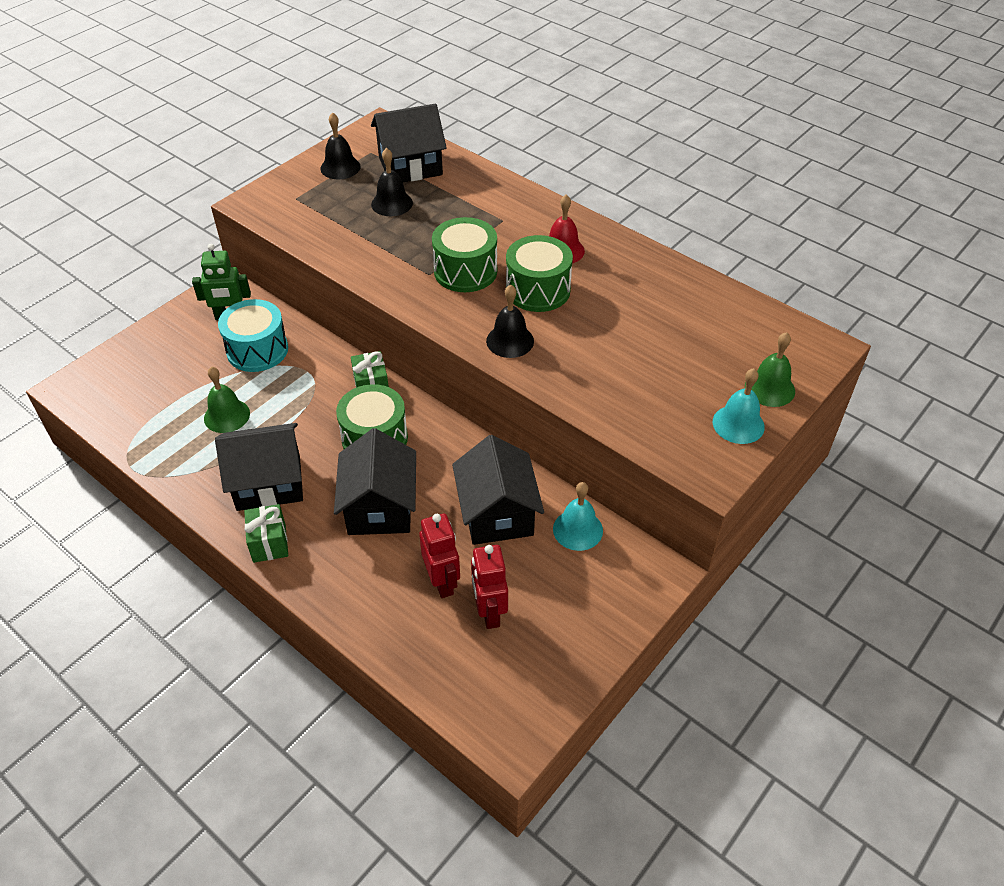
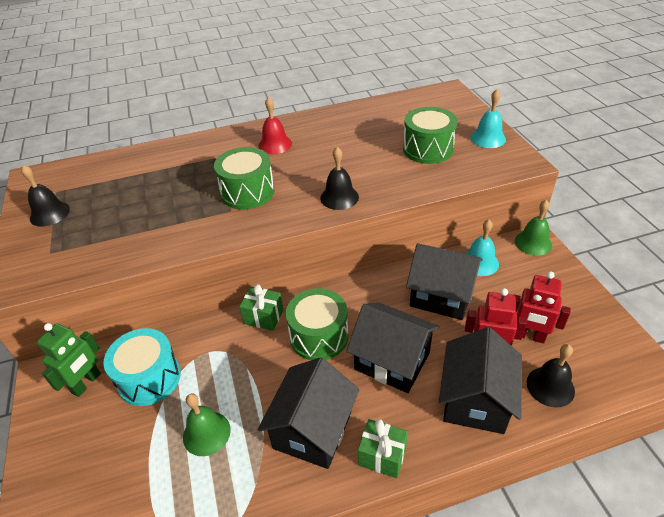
camera: 55 degrees left, 5 degrees down
(392, 203) = (130, 201): black bell -> black bell (550, 386)
(410, 166) = (101, 178): black house -> black house (475, 400)
(538, 290) = (302, 168): green drum -> green drum (428, 149)
(769, 388) = (467, 118): green bell -> green bell (533, 243)

